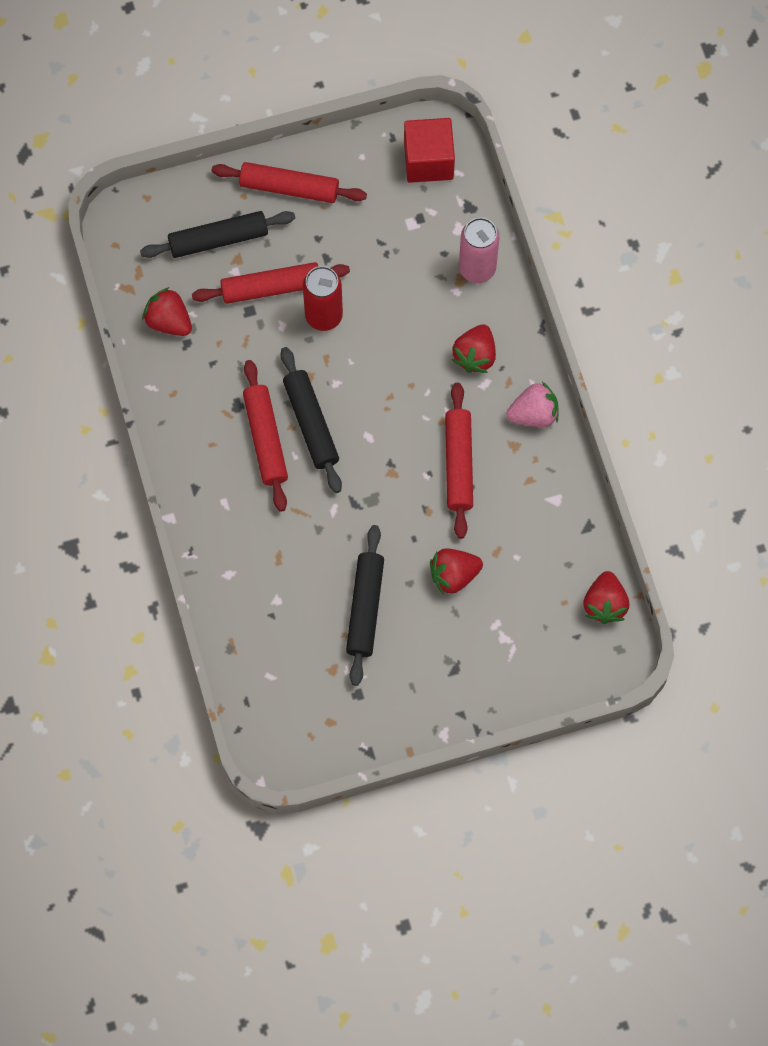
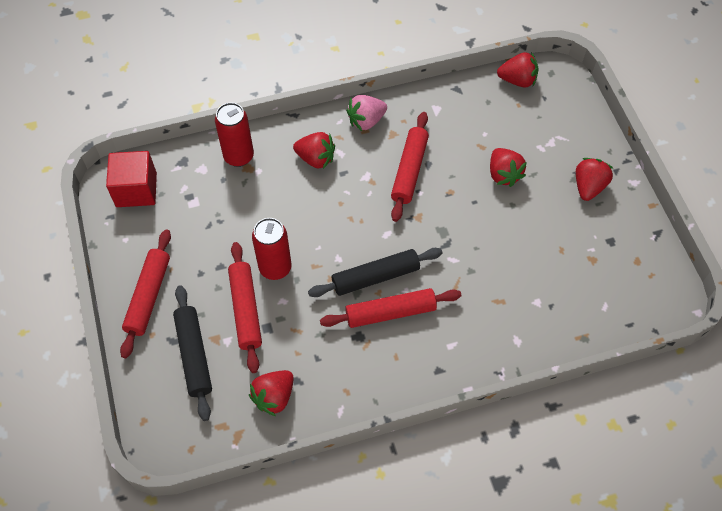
camera: 90 degrees left, 10 degrees down
(365, 608) = (537, 236): black rolling pin -> none
(436, 677) = (588, 187): none -> red strawberry
(458, 464) = (409, 170): red rolling pin -> red rolling pin turned 75 degrees counterclockwise
(477, 268) = (239, 156): pink can -> red can
(533, 414) = (366, 121): pink strawberry -> pink strawberry turned 105 degrees counterclockwise

